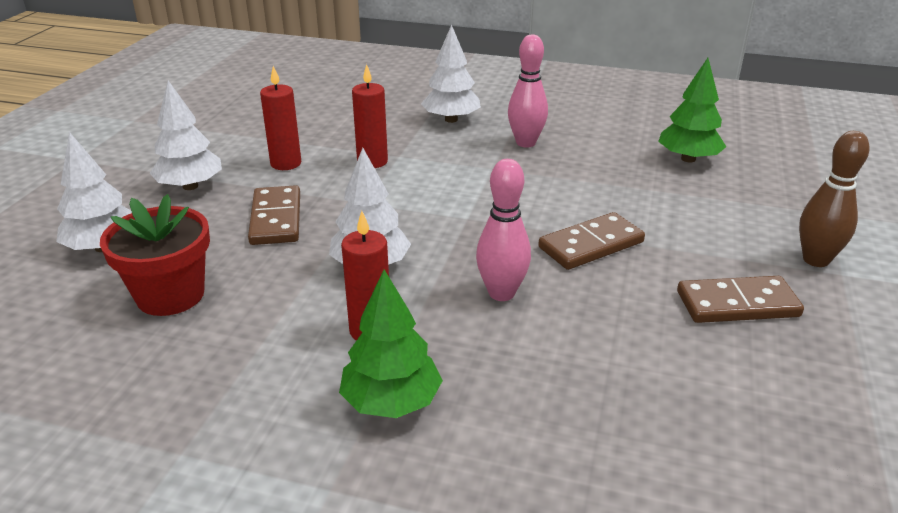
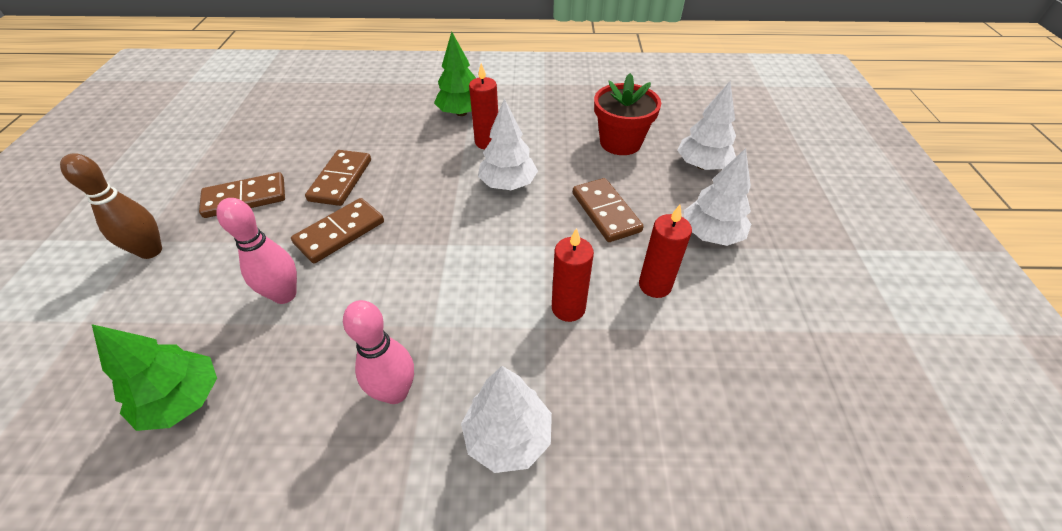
camera: 165 degrees right, 15 degrees up
(501, 293) = (411, 178): pink bowling pin -> pink bowling pin (285, 295)
(605, 307) = (340, 180): none -> brown domino

